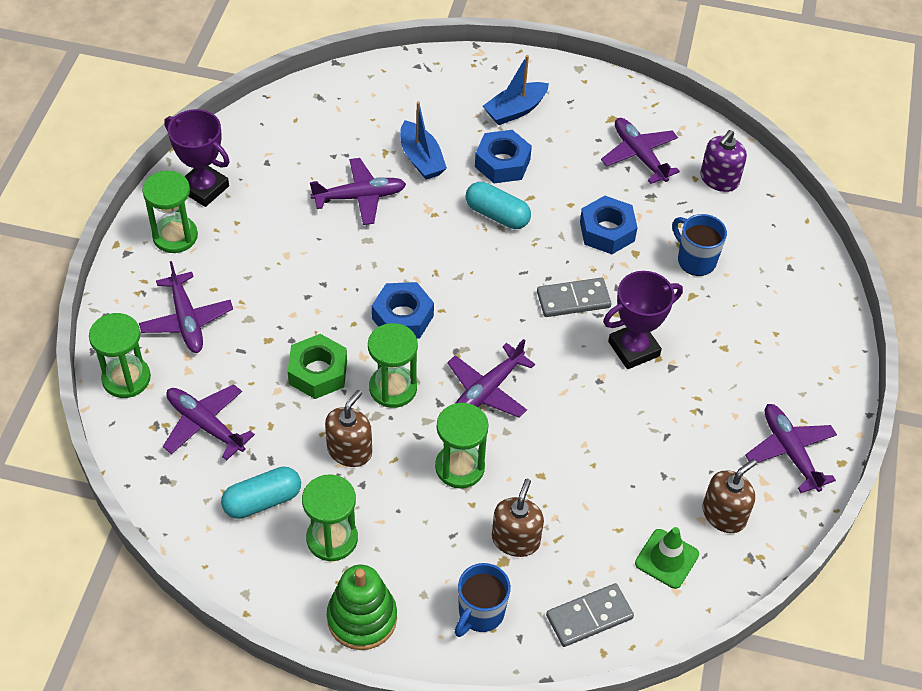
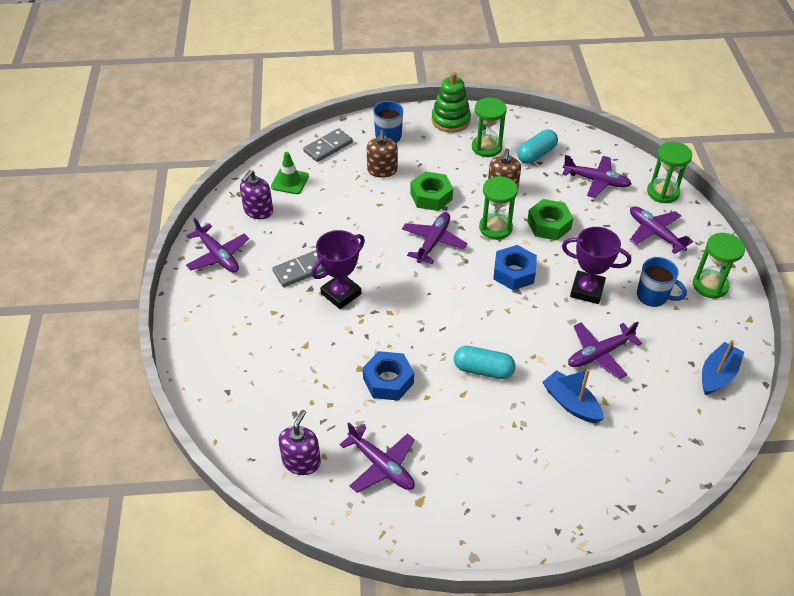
camera: 165 degrees right, 5 degrees down
(204, 188) = (721, 327): purple trophy -> purple trophy (587, 290)
(460, 467) = (431, 196): green hourglass -> green nut
(502, 163) = (500, 420): blue nut -> none
(515, 110) = (514, 482): blue boat -> blue boat (717, 375)
(573, 299) = (396, 317): grey domino -> grey domino (301, 270)
(695, 260) = (308, 375): blue mug -> blue mug (653, 296)
(724, 514) = (258, 211): brown soap dispenser -> purple soap dispenser

